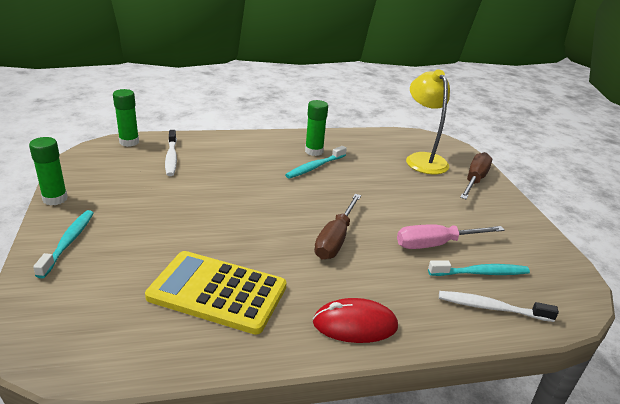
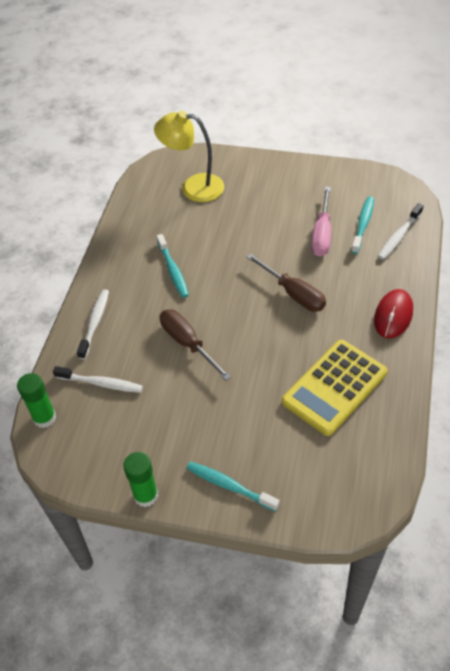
camera: 60 degrees left, 20 degrees up
(234, 144) = (95, 323): none -> white toothbrush
(314, 151) = (142, 261): green glue stick -> none
(474, 180) = (243, 169): brown screwdriver -> brown screwdriver (187, 343)

